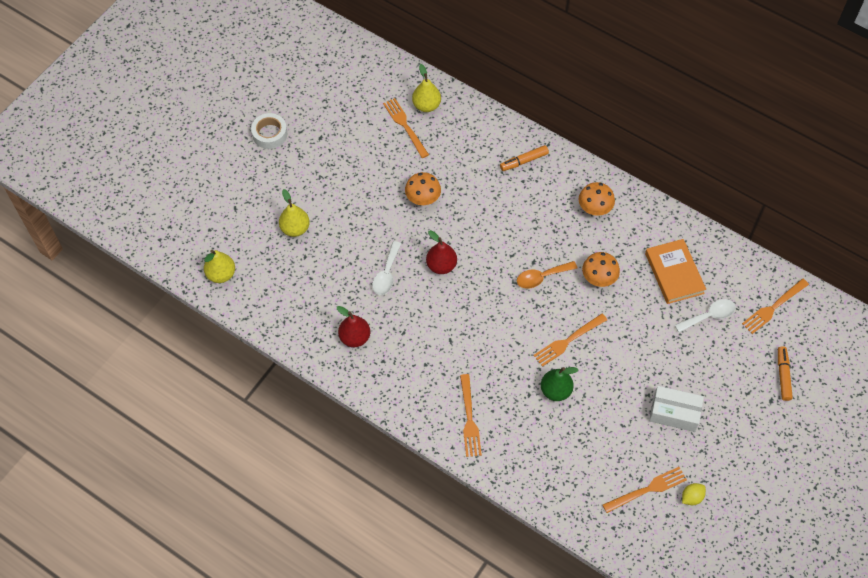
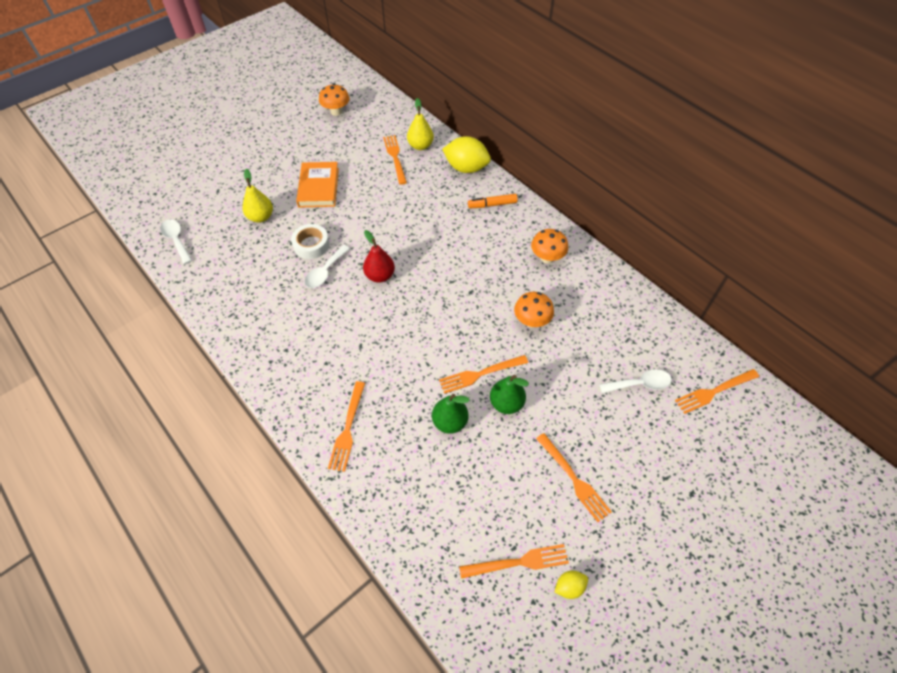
camera: 15 degrees right, 5 degrees down
(221, 274) = (176, 240): yellow pear -> white spoon
(269, 134) = (276, 141): white tape -> white tape (311, 245)
(355, 337) = (269, 321): red pear -> none
(423, 199) = (386, 216): orange mushroom -> orange mushroom (336, 112)
(483, 123) = (466, 168): none -> yellow lemon
(541, 277) = (474, 307): orange spoon -> none
(599, 362) = (506, 403): none -> green pear
(674, 273) = (612, 333): orange book -> orange book (319, 187)
(674, 413) = (574, 479): white box -> orange fork
(783, 375) = (711, 468): orange marker -> none

